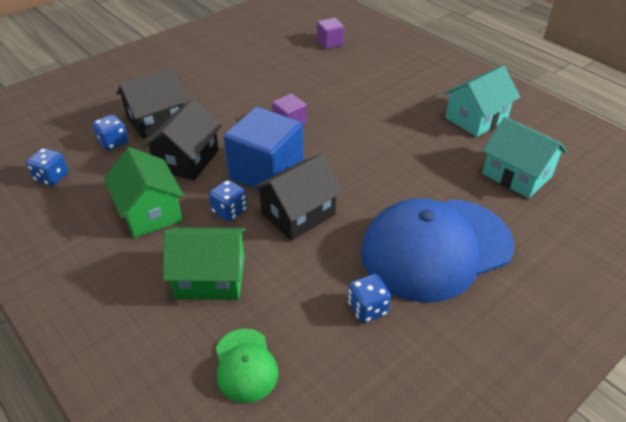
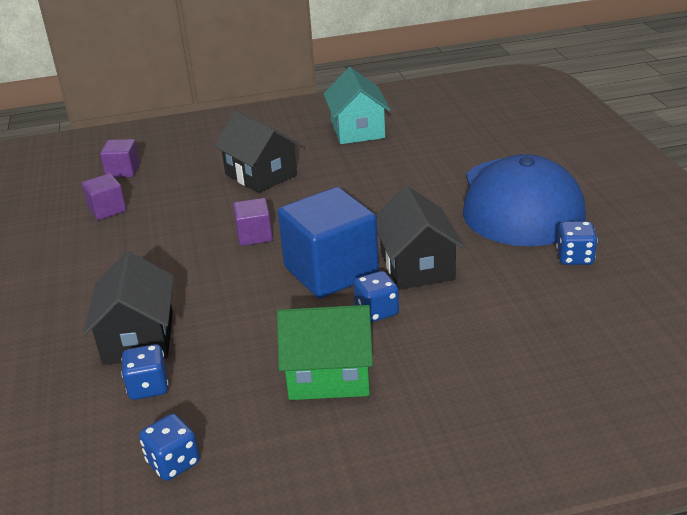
camera: 60 degrees left, 10 degrees down
(187, 160) = (251, 326): black house -> black house (261, 175)
(210, 277) = (476, 346): green house -> none
(245, 365) = (611, 346): green cap -> none
(281, 56) = (107, 209): none -> purple cube
(516, 175) = (454, 136): turquoise house -> none

